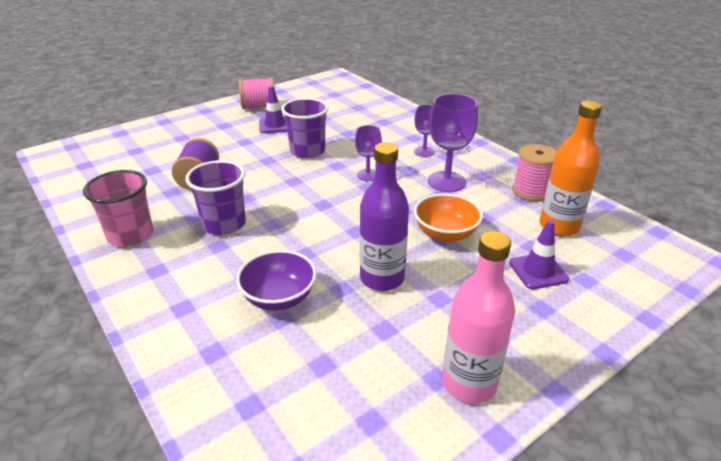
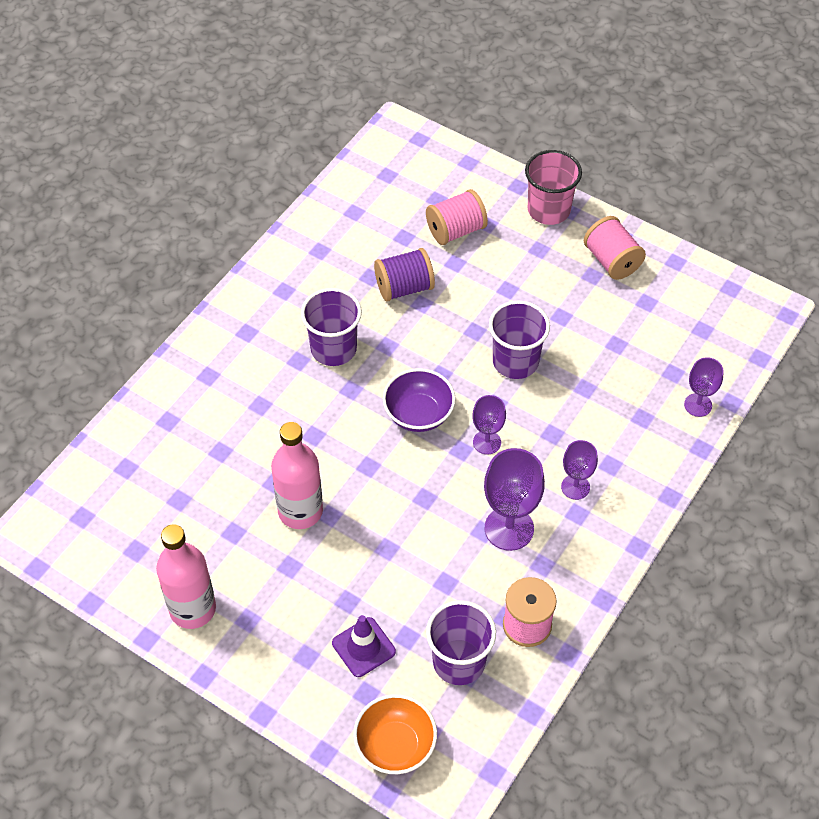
camera: 70 degrees right, 20 degrees up
(130, 235) = (286, 285): pink cup -> pink cup (548, 210)
(172, 149) = (455, 230): none -> pink spool
(275, 125) = (565, 301): purple traffic cone -> none
(279, 298) = (244, 439): purple bowl -> purple bowl (418, 414)
(382, 278) = (300, 511): purple bottle -> pink bottle
(386, 105) = (698, 405): none -> purple goblet
(445, 234) = (396, 550): orange bowl -> orange bowl (395, 745)
(559, 226) = (459, 662): orange bottle -> purple cup

